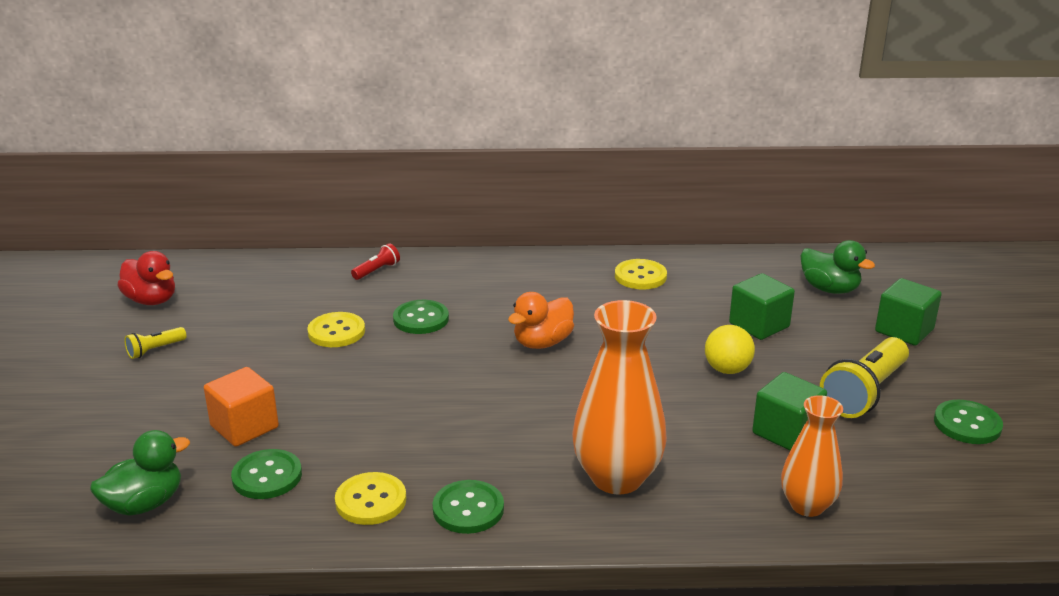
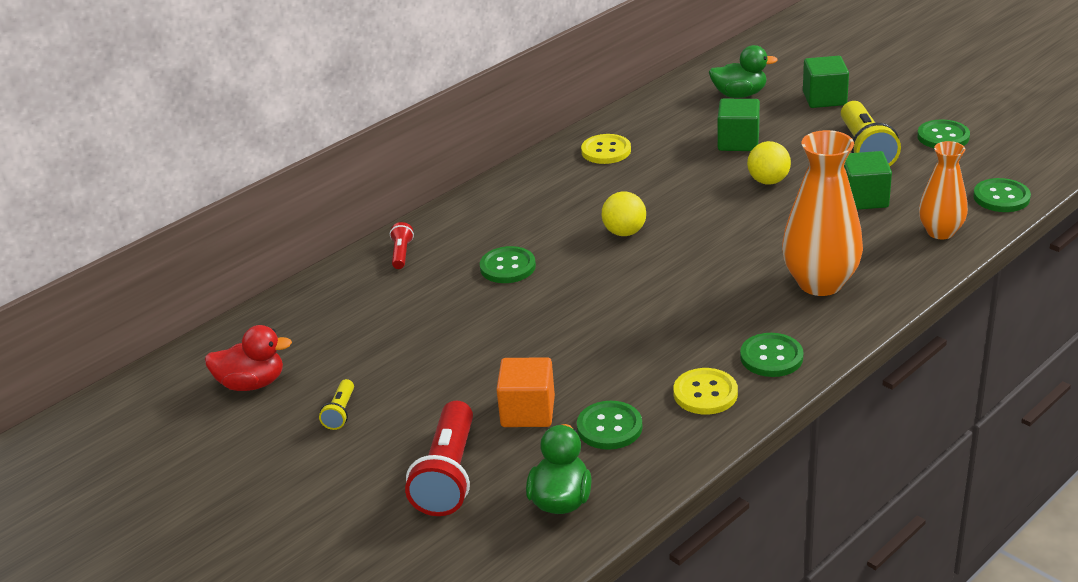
camera: 40 degrees left, 5 degrees up
(125, 434) = (448, 475): none -> red flashlight
(336, 332) = (462, 312): yellow button -> none
(542, 343) = (624, 232): orange duck -> yellow ball
(930, 513) = (1001, 197): none -> green button

